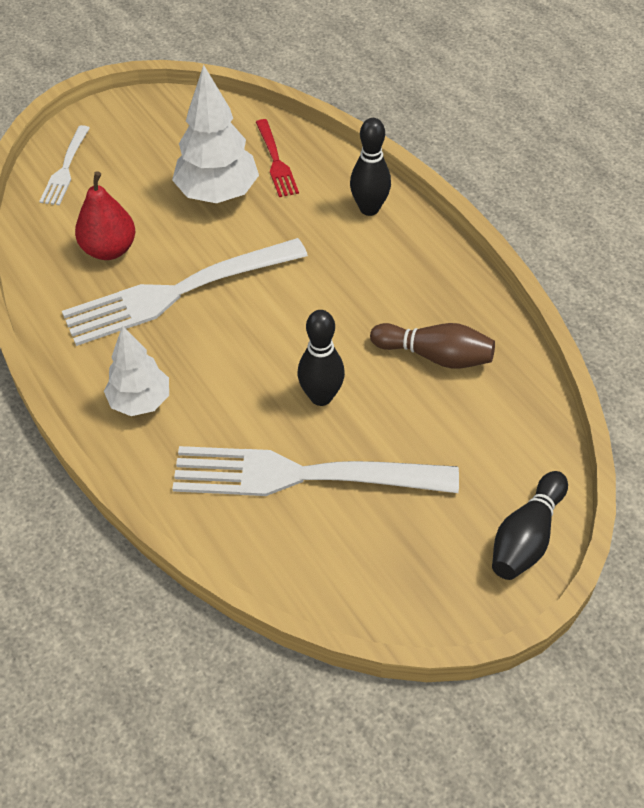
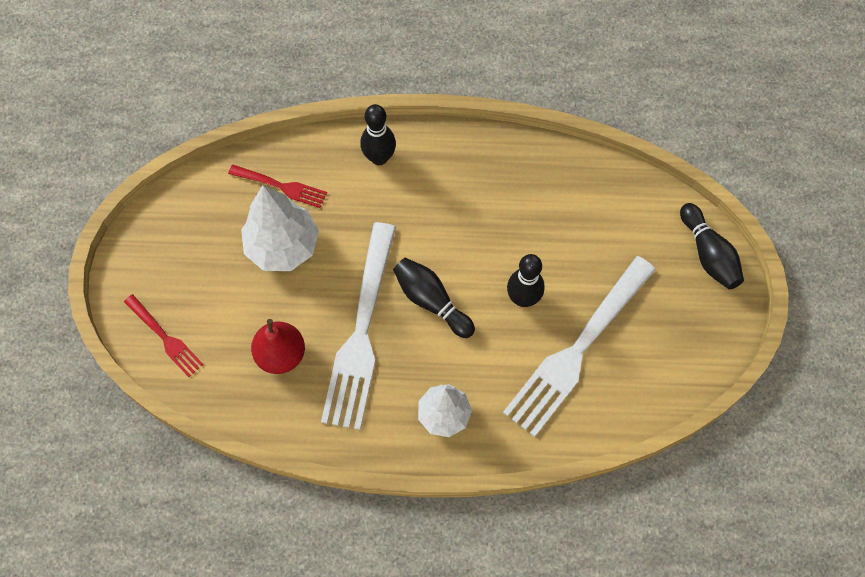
camera: 55 degrees left, 15 degrees up
(65, 168) = (164, 337): white fork -> red fork
(254, 326) = (431, 301): none -> black bowling pin
(435, 356) = (540, 208): brown bowling pin -> none

